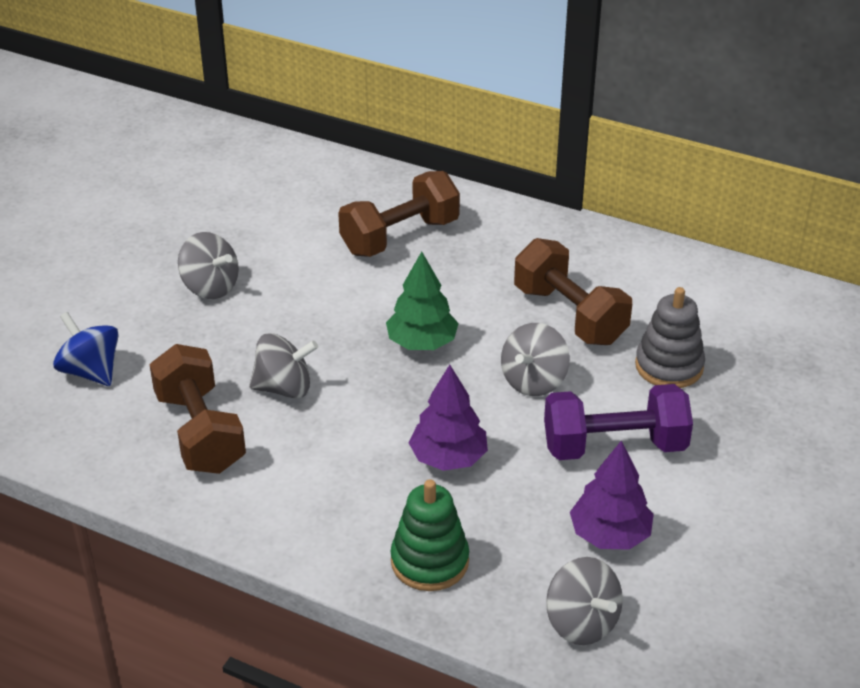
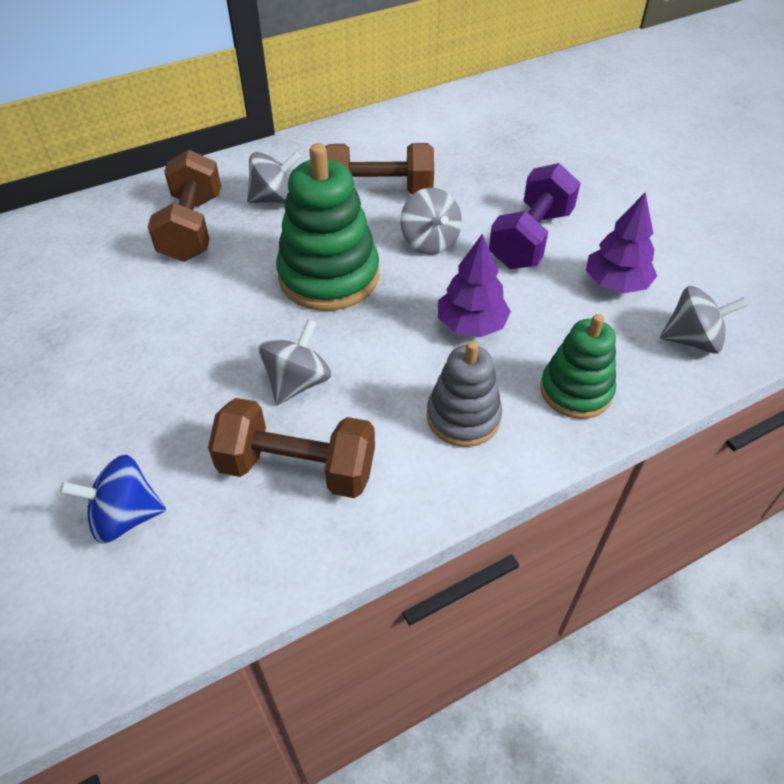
camera: 55 degrees left, 10 degrees up
(210, 287) = (111, 369): grey spinning top -> grey spinning top (275, 199)
(422, 343) = (329, 276): green tree -> green stacking toy
(669, 366) = (475, 177): grey stacking toy -> grey stacking toy (463, 417)

